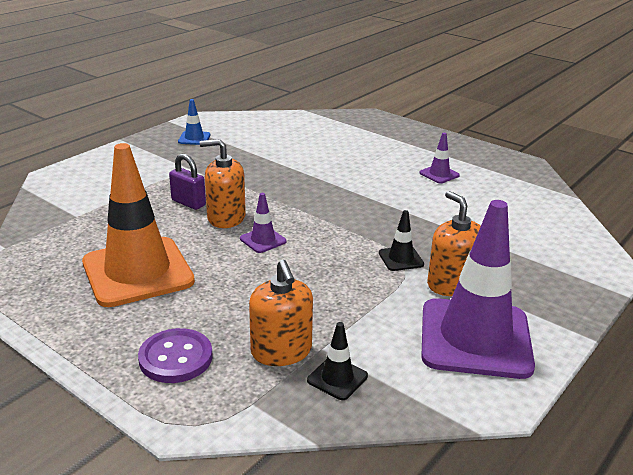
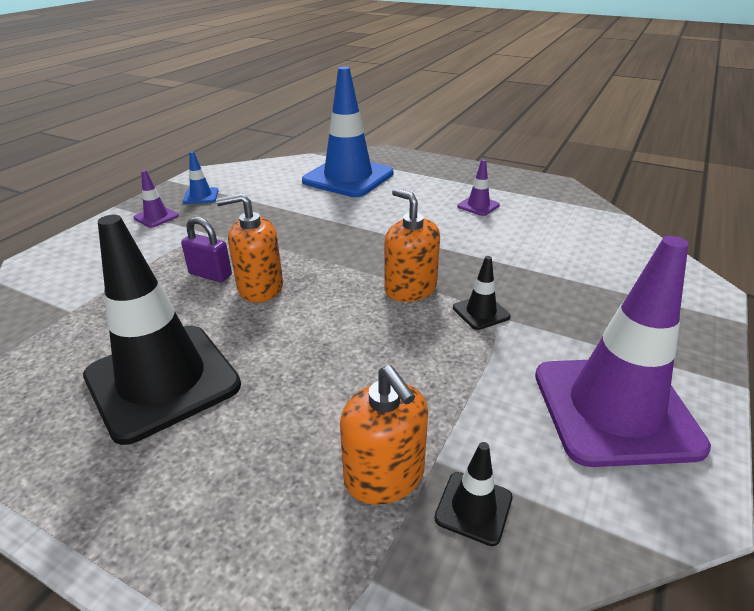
camera: 10 degrees left, 5 degrees up
(138, 272) = (162, 381): orange traffic cone -> black traffic cone
(176, 358) = (241, 516): purple button -> none
(263, 240) = (312, 311): purple traffic cone -> purple traffic cone (156, 217)
(329, 136) = (348, 177): none -> blue traffic cone
(452, 284) = (552, 337): orange soap dispenser -> orange soap dispenser (410, 288)

